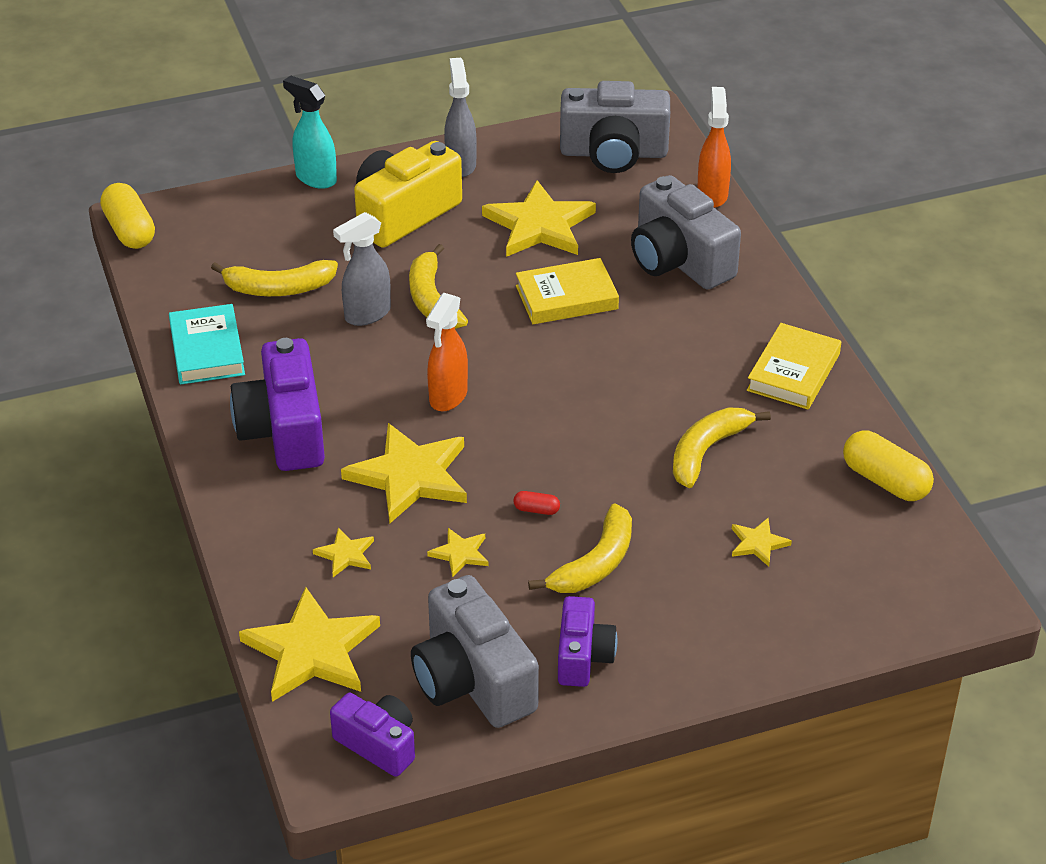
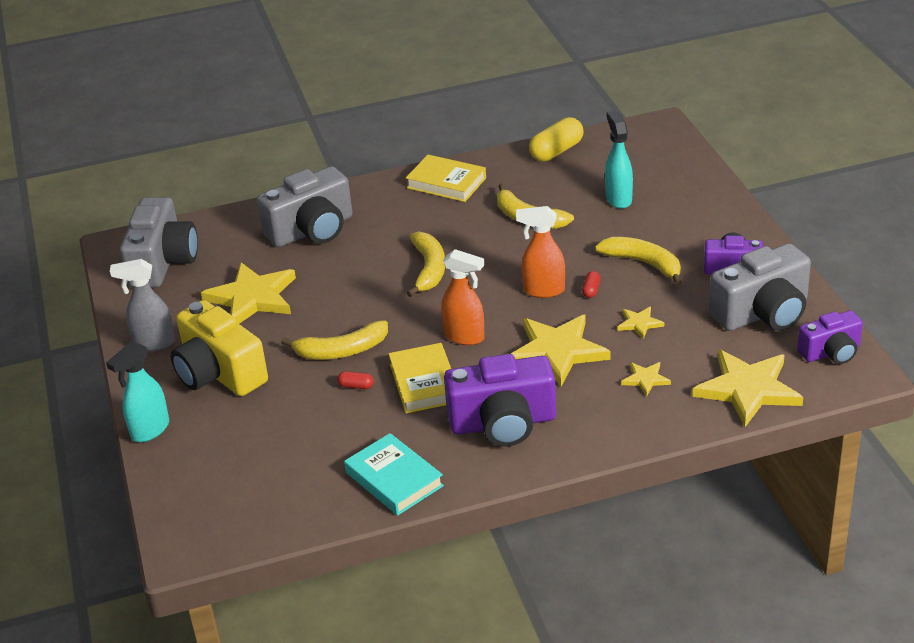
camera: 85 degrees left, 5 degrees down
(129, 230) = (201, 553): yellow capsule -> none
(207, 350) = (394, 479): turquoise book -> turquoise book turned 60 degrees clockwise
(278, 288) = (312, 441): yellow banana -> yellow banana (429, 269)
(367, 314) = (356, 386): grey spray bottle -> red capsule
(378, 744) = (831, 352): purple camera -> purple camera turned 150 degrees counterclockwise
(566, 297) = (349, 282): yellow book -> yellow book (424, 383)
(712, 194) = (232, 215): orange spray bottle -> orange spray bottle (543, 290)
(758, 543) = (618, 199): yellow star -> turquoise spray bottle

